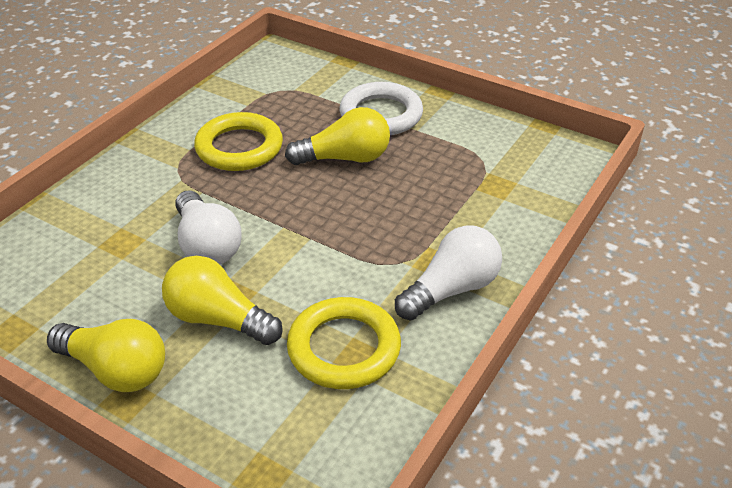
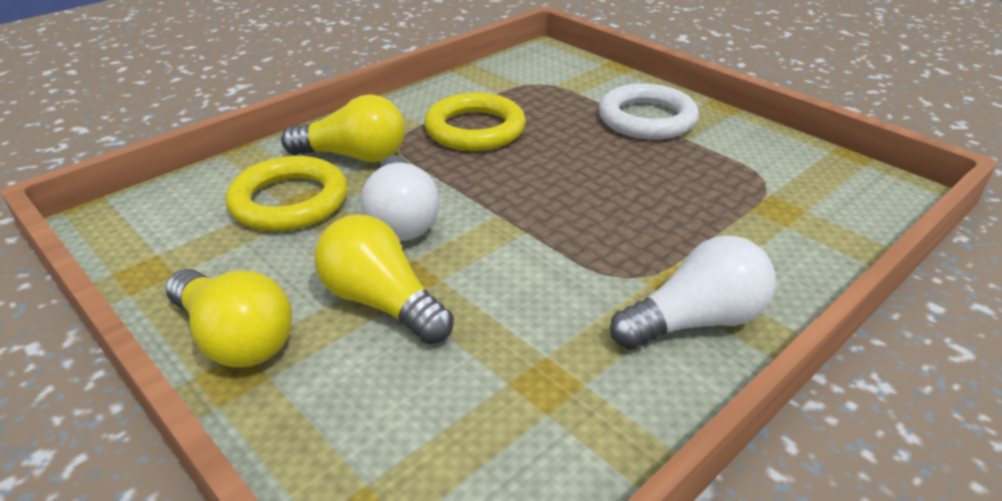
camera: 15 degrees right, 5 degrees down
(344, 348) = (529, 368): yellow ring -> yellow ring (289, 201)
(345, 158) = (593, 155): yellow light bulb -> yellow light bulb (354, 156)

